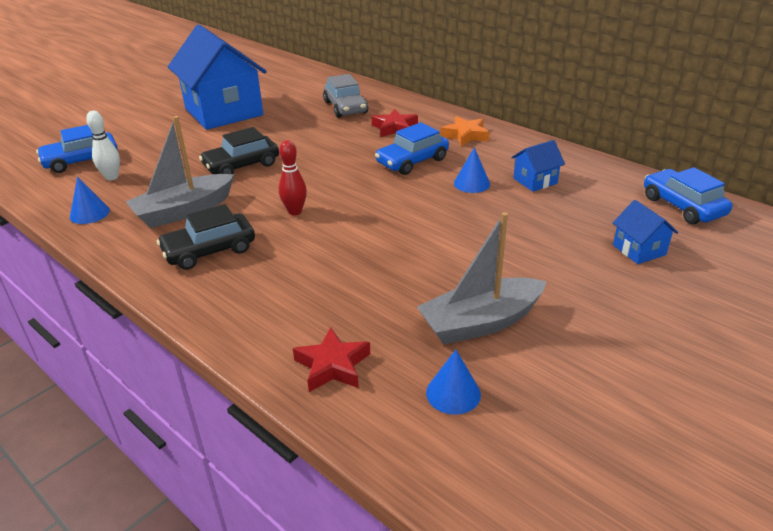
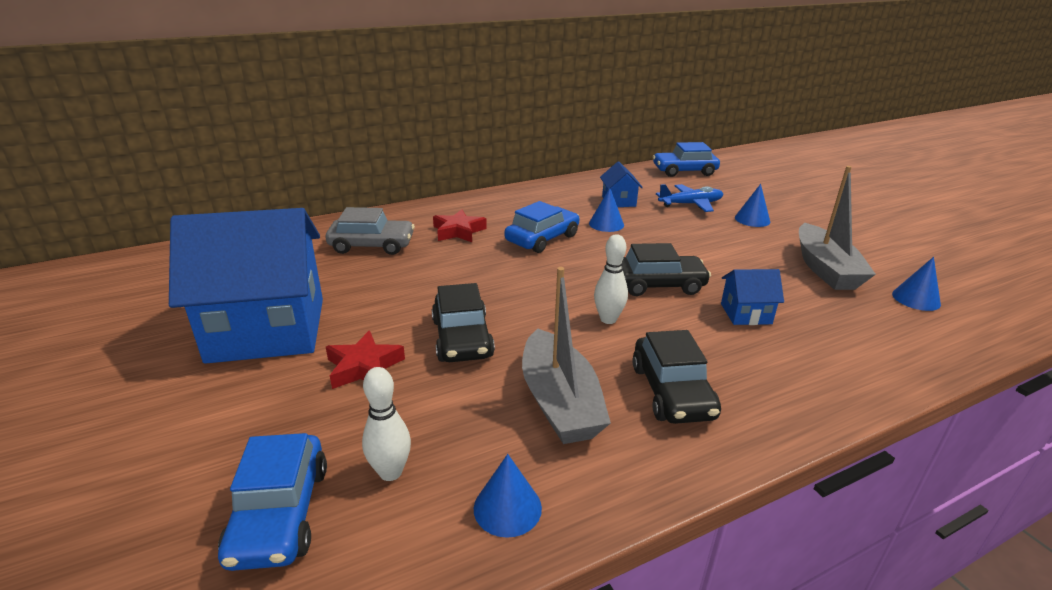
camera: 70 degrees left, 5 degrees down
(295, 211) = (608, 319): red bowling pin -> white bowling pin
(332, 365) = (890, 344): red star -> red star (364, 367)
(368, 225) = (658, 284): none -> black car
(412, 161) = (542, 238): blue car -> blue car turned 120 degrees counterclockwise
(465, 135) = (510, 206): orange star -> none
(576, 221) = (690, 204): none -> blue plane
(577, 265) = (752, 219): none -> blue cone
(639, 250) = (737, 197): blue house -> blue house (746, 314)

